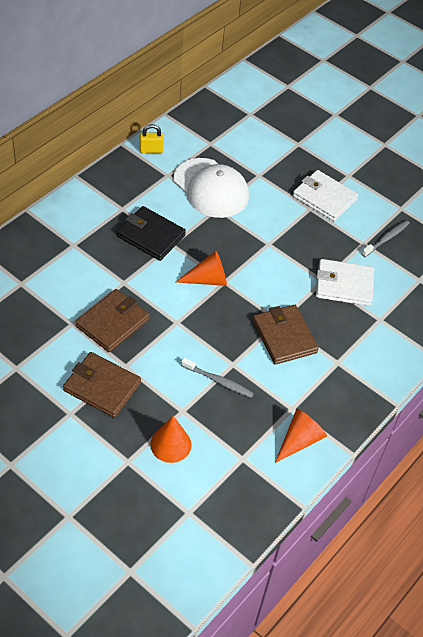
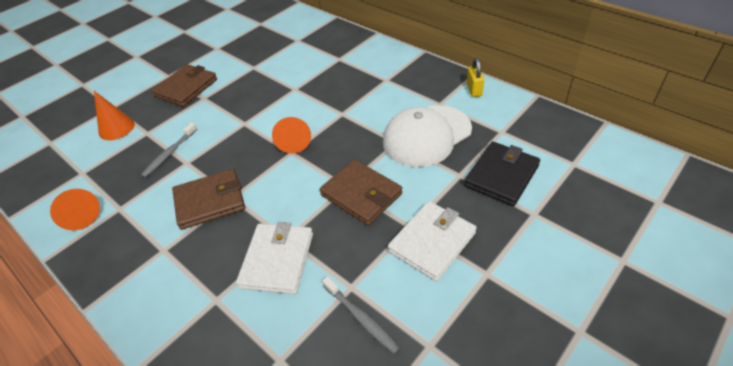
camera: 100 degrees right, 5 degrees down
(112, 323) = (250, 87): brown wallet -> brown wallet (361, 194)
(151, 236) = (352, 99): black wallet -> black wallet (501, 176)

